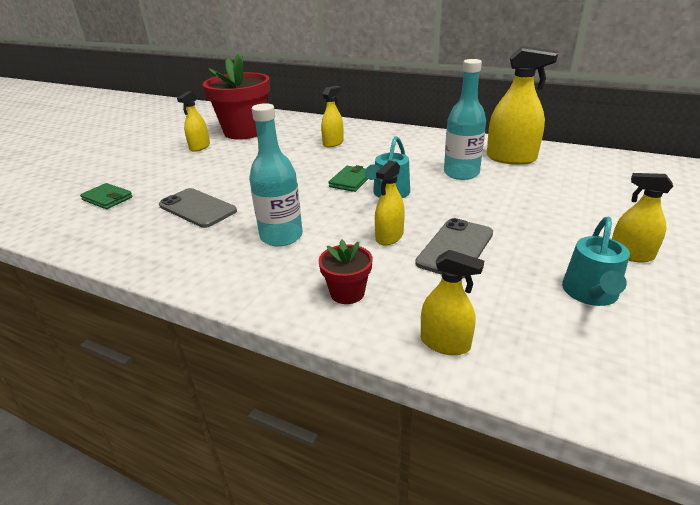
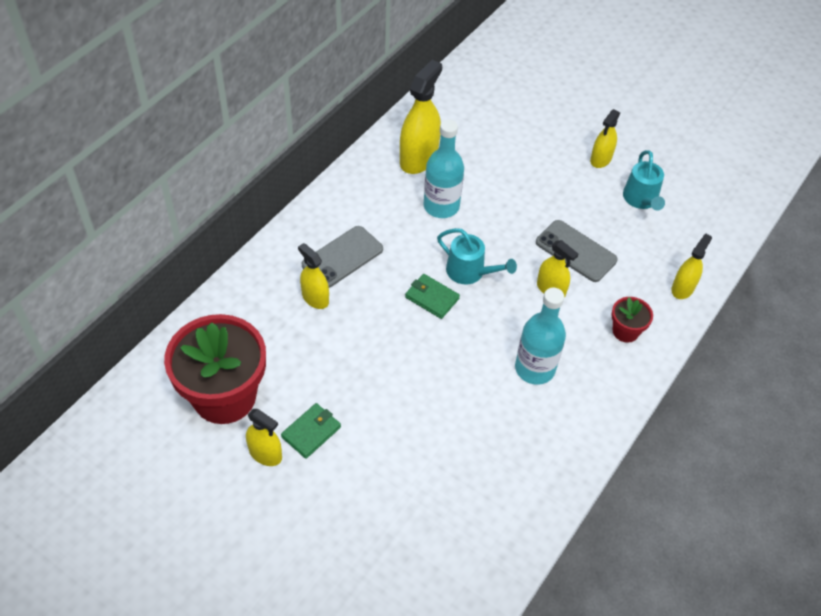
camera: 85 degrees left, 20 degrees up
(107, 198) = (408, 548): green wallet -> green wallet (311, 432)
(197, 208) = (459, 443): grey phone -> grey phone (342, 257)
(590, 293) = (641, 199): turquoise watering can -> turquoise watering can turned 60 degrees clockwise

